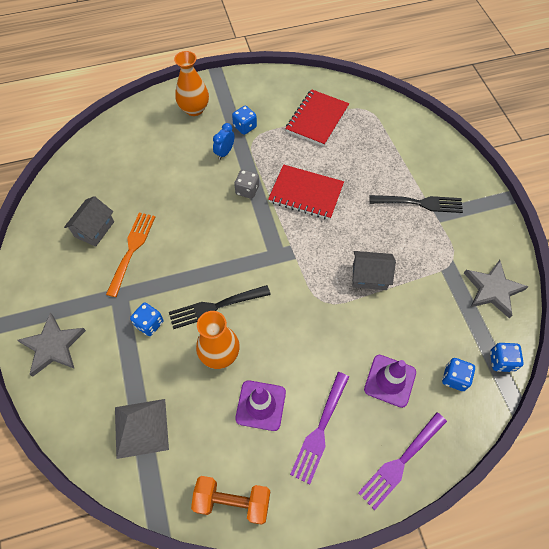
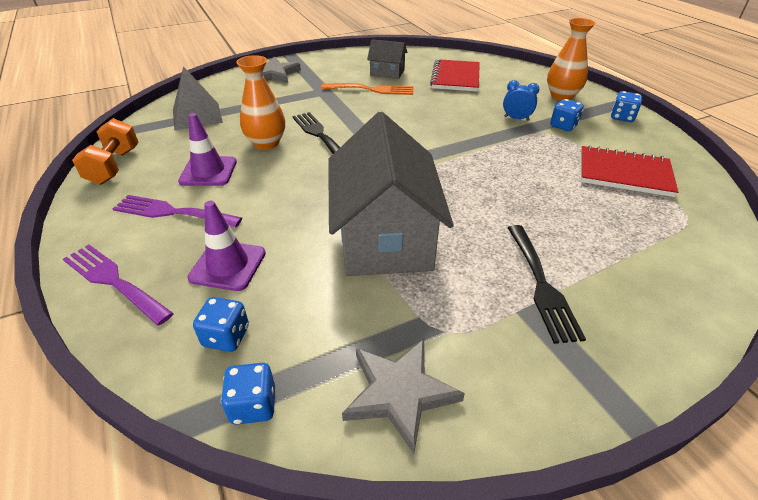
camera: 80 degrees right, 20 degrees down
(149, 324) = (296, 107): blue dice -> blue dice (622, 117)
(247, 190) = (473, 137): grey dice -> none
(306, 193) = (493, 175): red notebook -> red notebook (455, 77)
(369, 276) = (384, 237): grey house -> grey house, size x2.12

